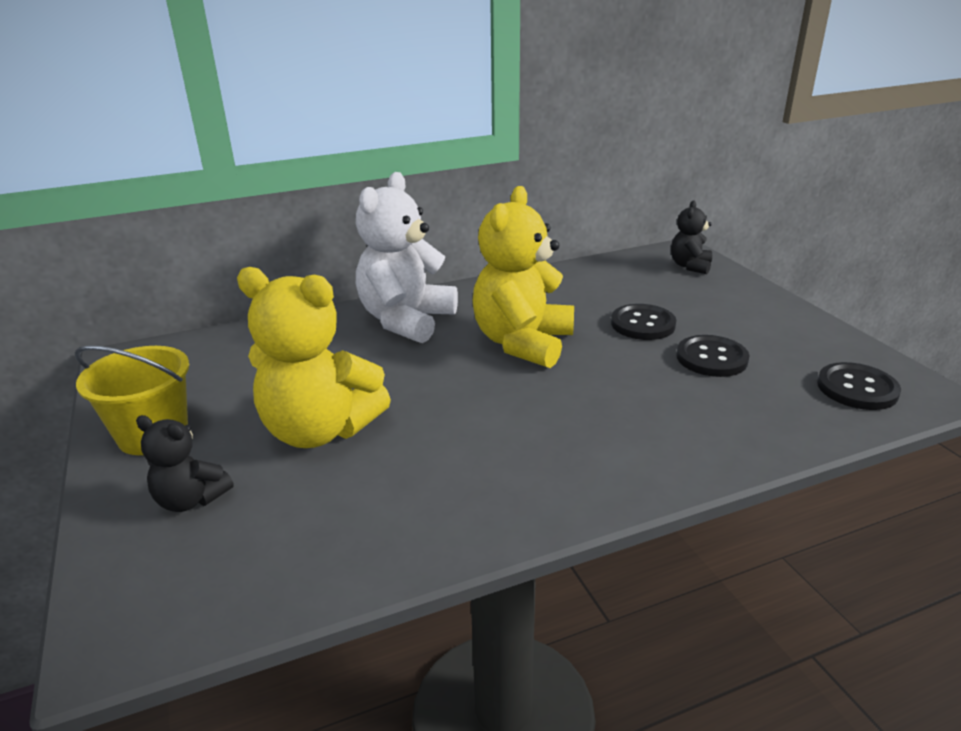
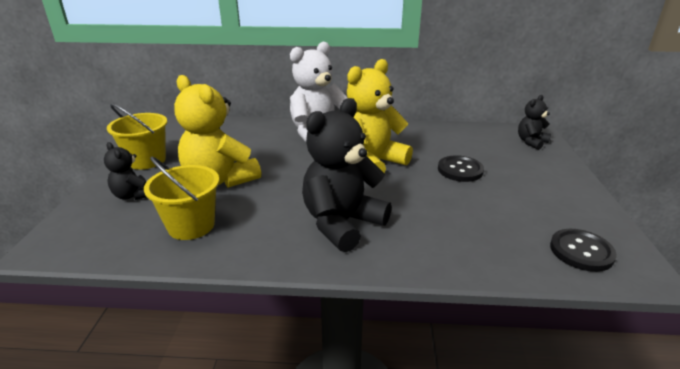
camera: 25 degrees right, 0 degrees up
(346, 515) = (191, 226): none -> yellow bucket
(565, 441) = (342, 223): none -> black teddy bear
(711, 358) = (487, 202): black button -> none

